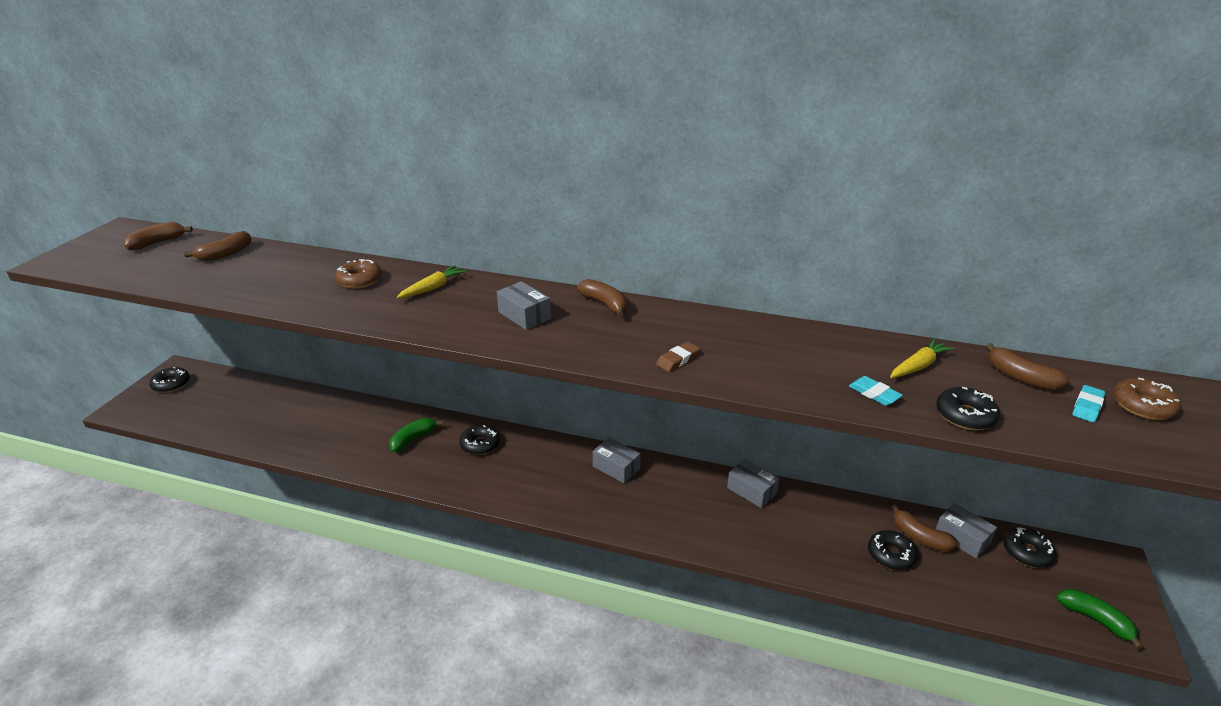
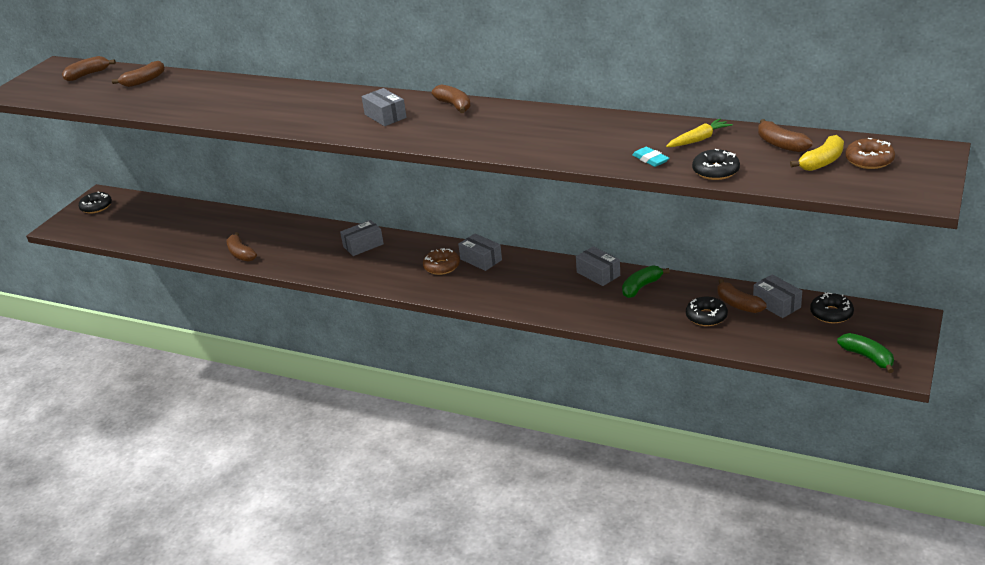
camera: 10 degrees right, 0 degrees up
(338, 453) = (241, 254): none -> brown banana
(359, 280) = (254, 96): brown donut -> brown donut (442, 266)
(413, 439) = (305, 243): green banana -> green banana (641, 287)
(433, 288) = (313, 99): yellow carrot -> none
(480, 444) = (363, 245): black donut -> grey box
(678, 359) = (501, 142): brown eraser -> none
(1087, 406) = (822, 162): turquoise eraser -> yellow banana

